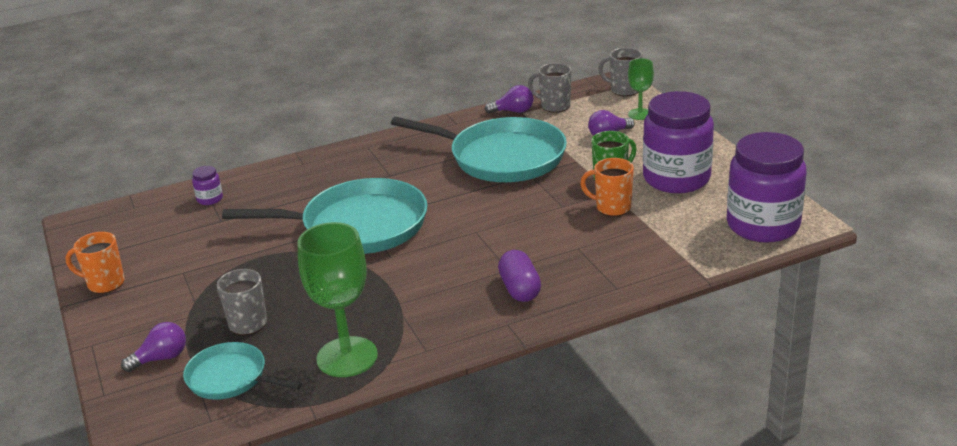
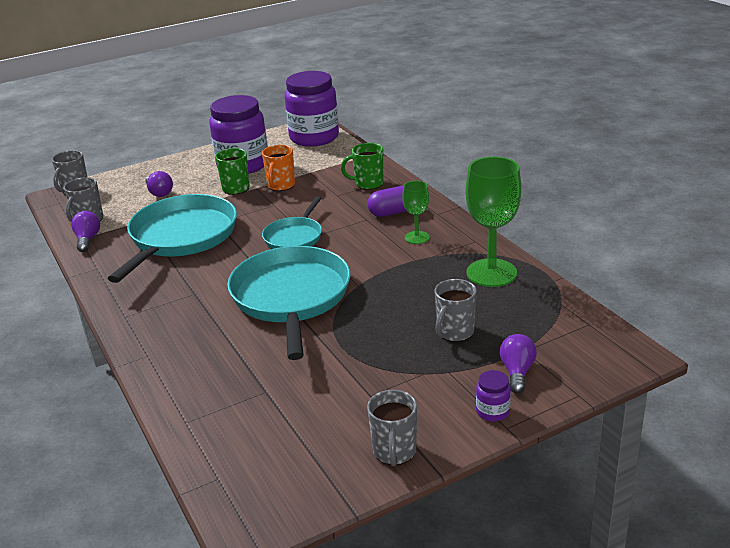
camera: 95 degrees left, 0 degrees up
(105, 283) = (394, 452): orange mug -> grey mug
(161, 358) = (517, 372): purple light bulb -> purple light bulb turned 45 degrees clockwise
(210, 199) = (213, 412): purple jar -> purple jar (492, 411)
(230, 378) = (533, 325): turquoise pan -> turquoise pan (294, 237)
(605, 270) = (368, 184): none -> green mug
(640, 114) = (127, 182): green goblet -> green goblet (417, 237)

